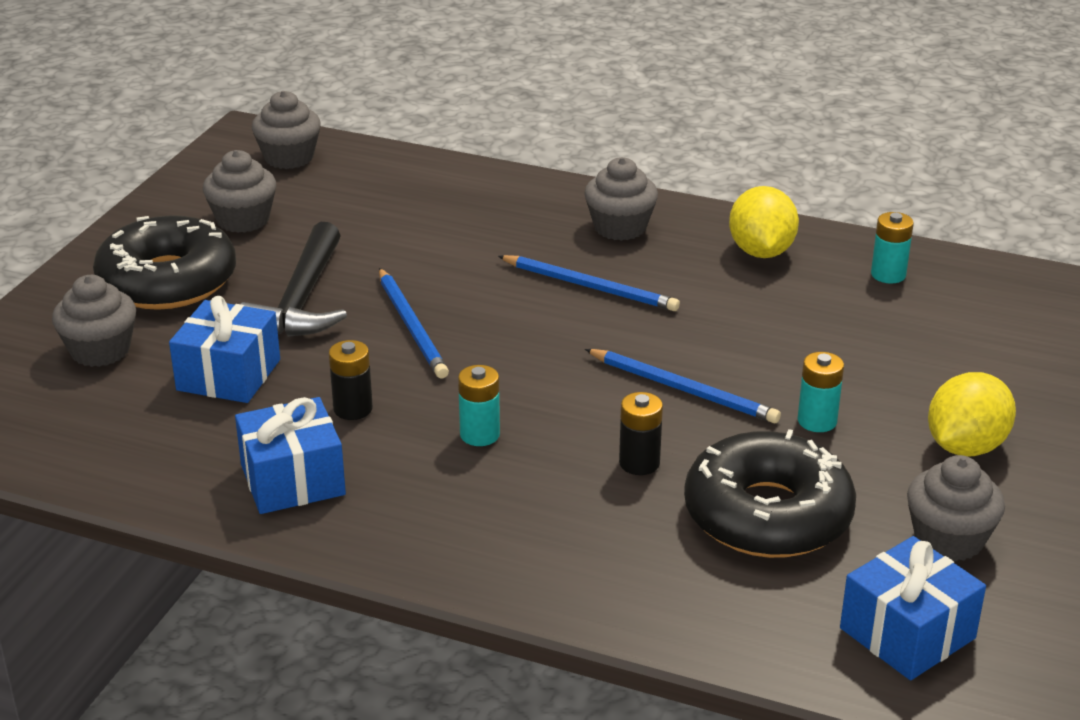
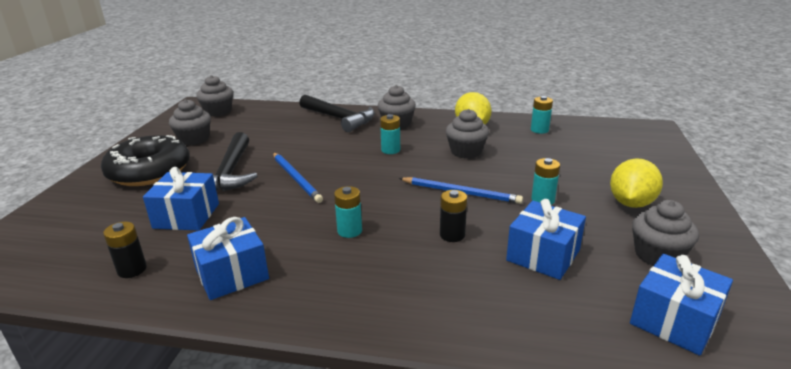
camera: 10 degrees left, 5 degrees down
(100, 350) = (103, 211): grey cupcake -> grey cupcake (466, 151)
(353, 409) = (267, 226): black battery -> black battery (132, 269)
(514, 202) = (339, 118): none -> black hammer
(590, 287) = (390, 150): blue pencil -> turquoise battery
(767, 515) = (543, 255): black donut -> blue gift

